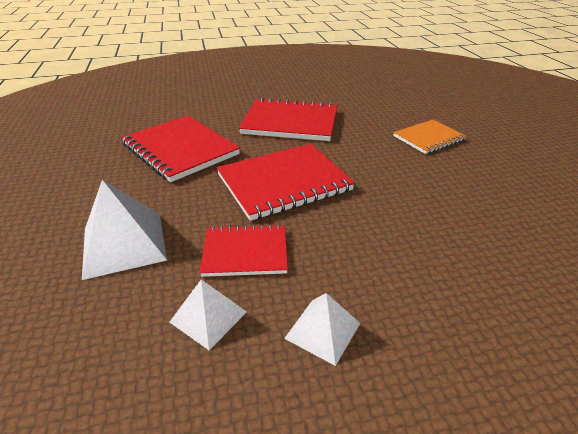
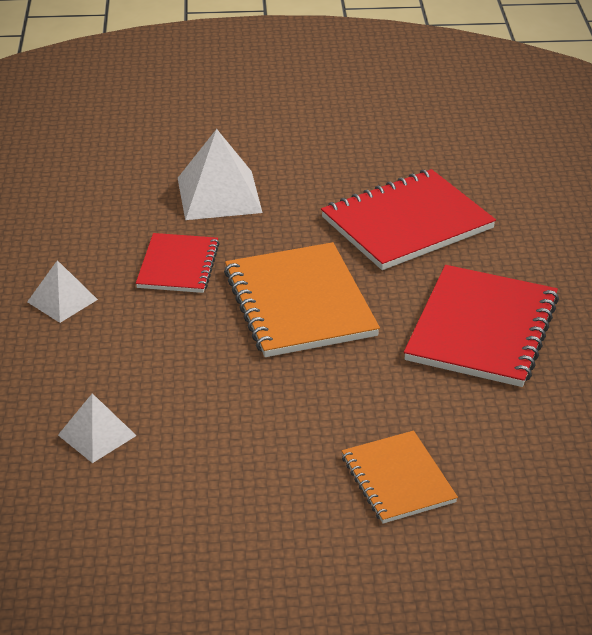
camera: 100 degrees right, 0 degrees up
(208, 317) = (105, 242): white pyramid -> white pyramid (97, 435)
(284, 182) = (299, 303): red notebook -> orange notebook

